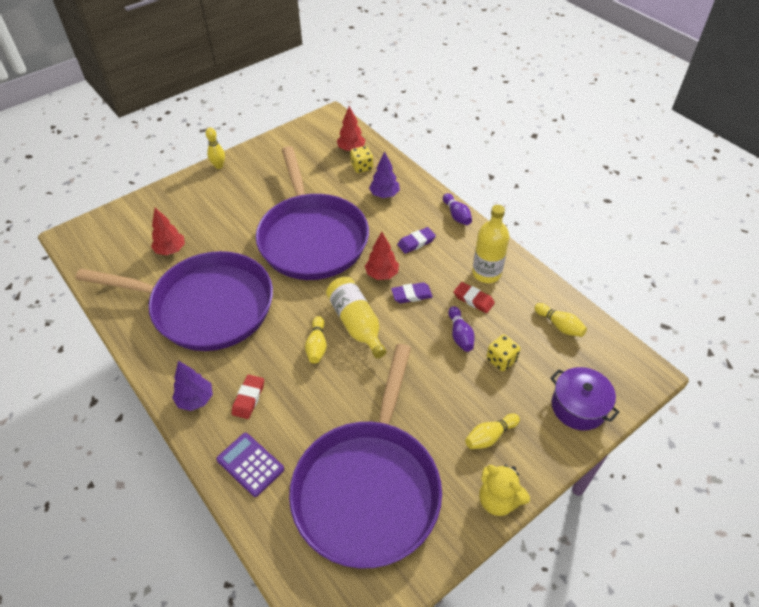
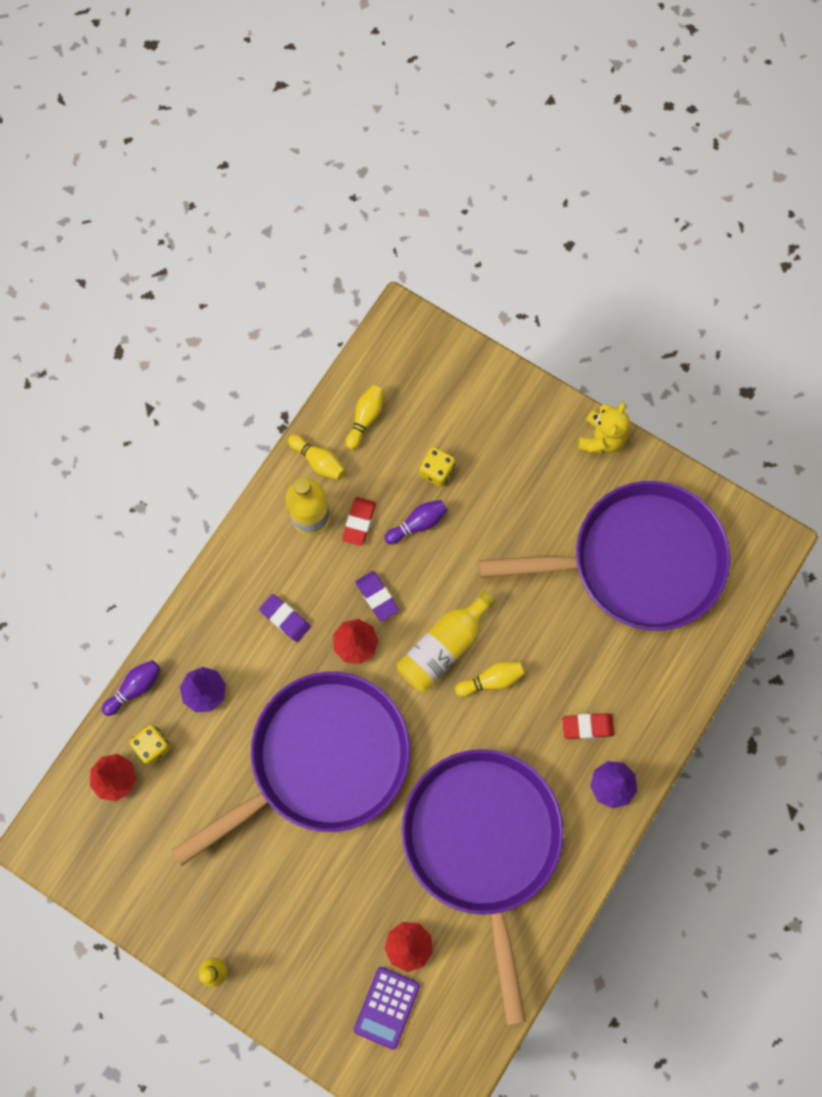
camera: 110 degrees left, 25 degrees up
(250, 464) = (660, 687): purple calculator -> purple calculator (387, 1007)
(456, 215) = (216, 581): purple bowling pin -> purple bowling pin (135, 688)
(490, 436) = (536, 461): yellow bowling pin -> yellow bowling pin (318, 461)
(578, 407) = (469, 383): purple pot -> none

